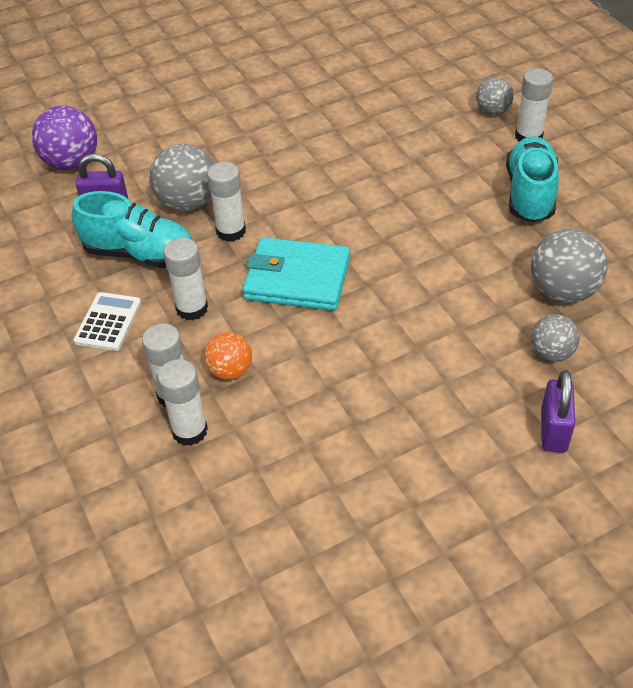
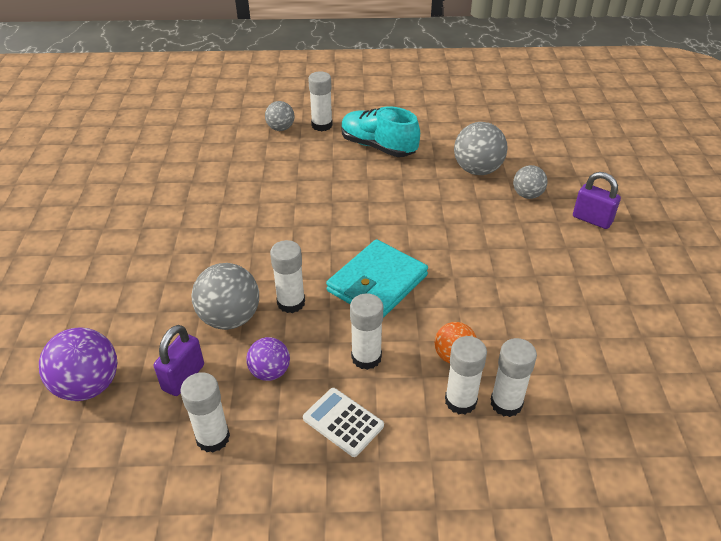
camera: 65 degrees left, 5 degrees down
(55, 252) = (213, 438): none -> white glue stick
(140, 254) = (270, 372): turquoise shoe -> purple ball

